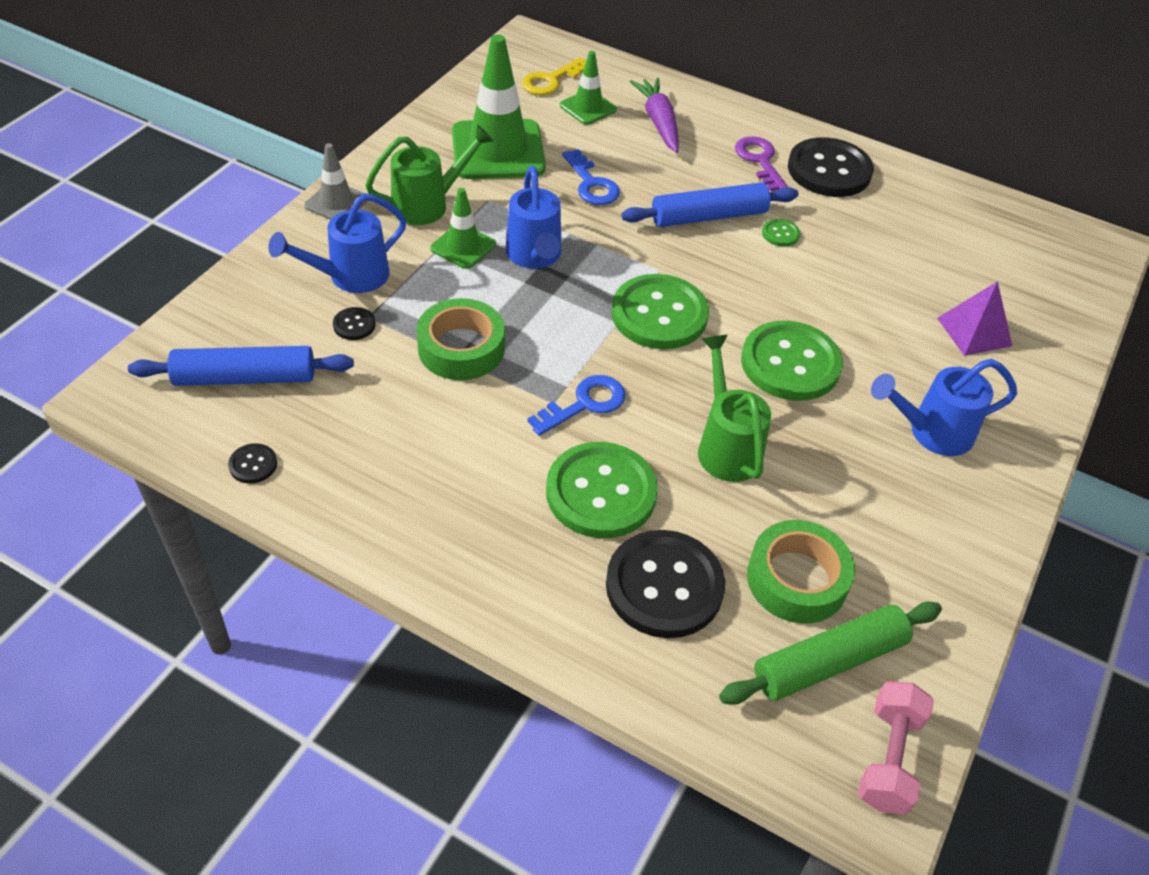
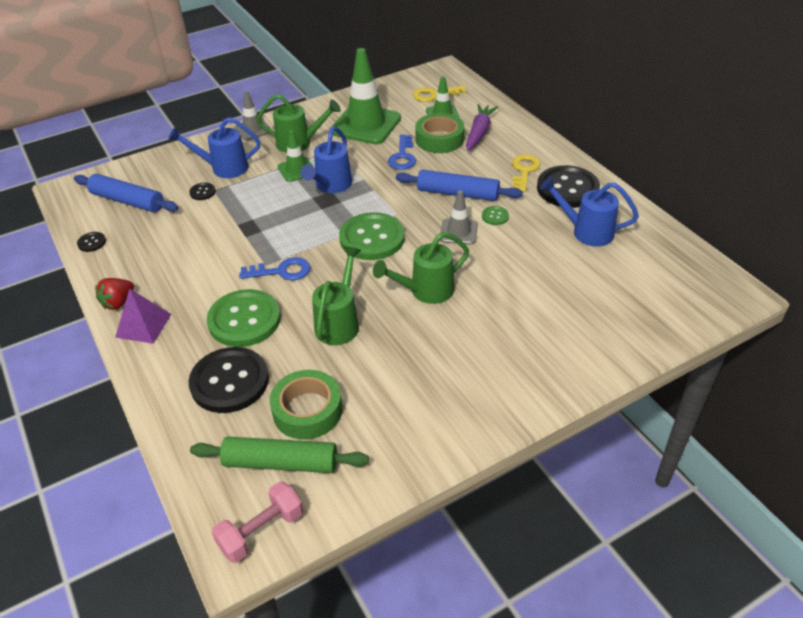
camera: 35 degrees right, 5 degrees down
(393, 541) = (118, 303): none -> red strawberry
(461, 348) = (244, 221): green tape -> green tape (439, 139)
(757, 269) = (458, 232): none -> grey traffic cone
(759, 160) = (524, 171): purple key -> yellow key
(790, 363) = (426, 291): green button -> green watering can
(932, 432) = (480, 363): blue watering can -> blue watering can (586, 232)
(974, 332) = (573, 315): purple pyramid -> purple pyramid (143, 325)

